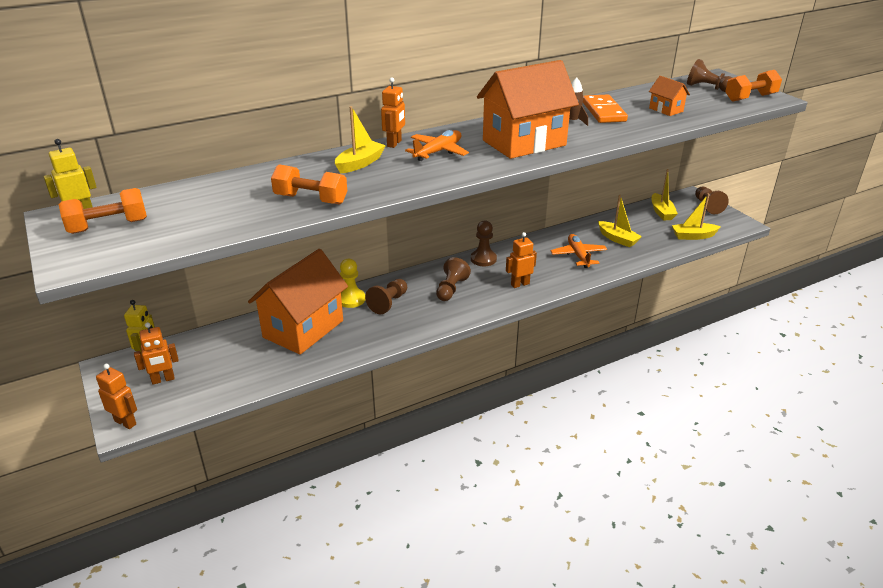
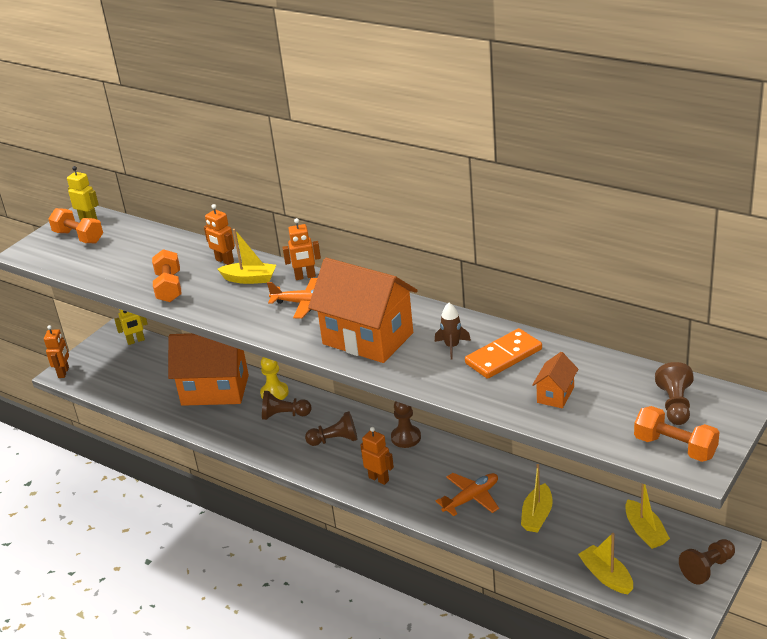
camera: 65 degrees right, 0 degrees up
(163, 380) = (114, 362): orange robot -> orange robot (224, 261)
(661, 212) = (645, 531): yellow boat -> yellow boat turned 75 degrees counterclockwise

